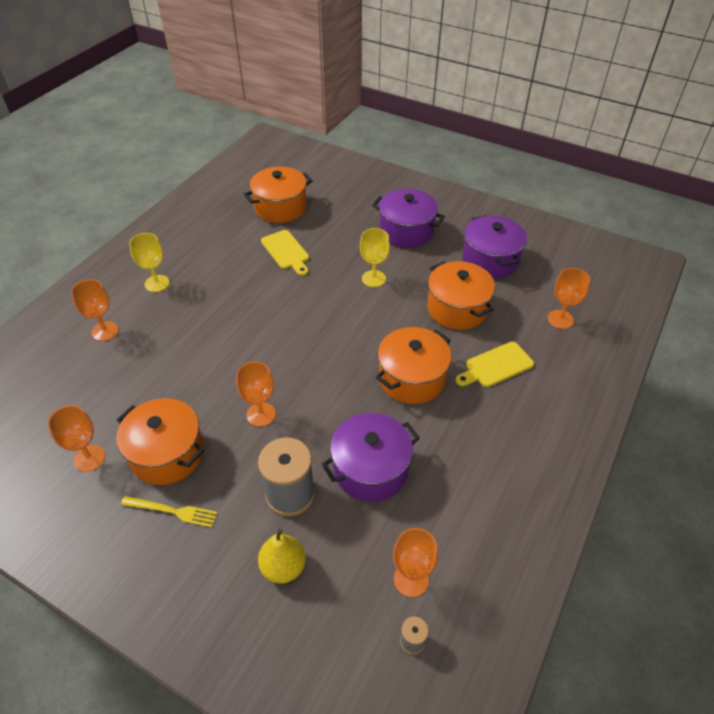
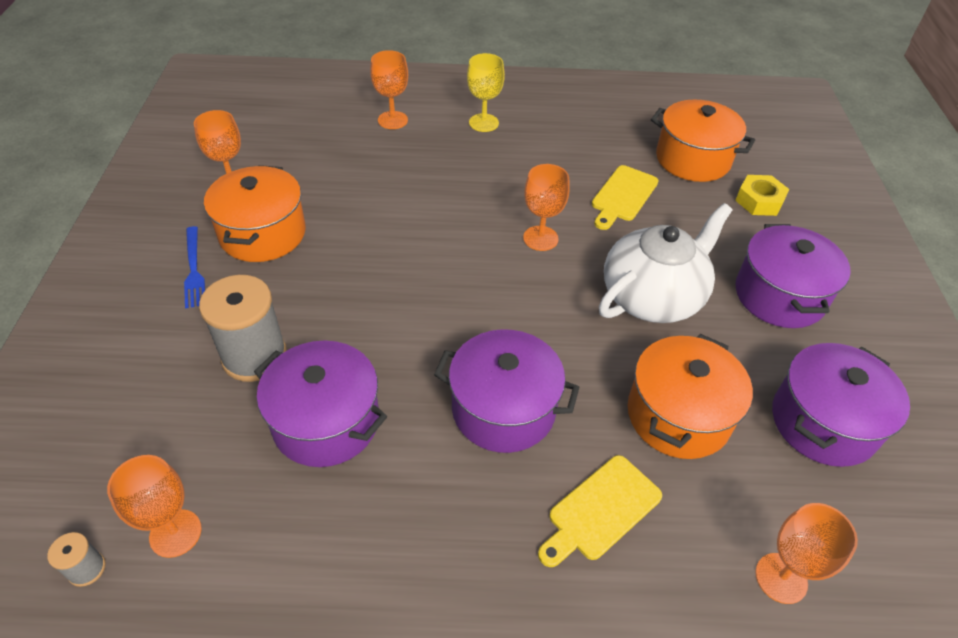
camera: 60 degrees right, 0 degrees up
(172, 511) = (194, 269): yellow fork -> blue fork
(261, 414) = (354, 282): orange goblet -> orange goblet (540, 238)
(283, 567) = (155, 392): yellow pear -> none
(335, 201) = (759, 201): none -> yellow nut
(373, 278) = (653, 296): yellow goblet -> white teapot
(411, 378) = (503, 409): orange pot -> purple pot
(496, 366) = (601, 510): yellow cutting board -> yellow cutting board turned 75 degrees counterclockwise

